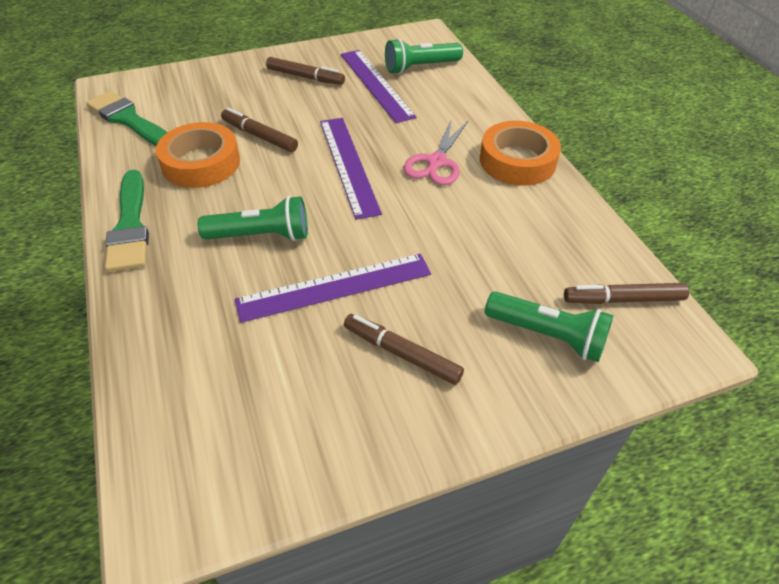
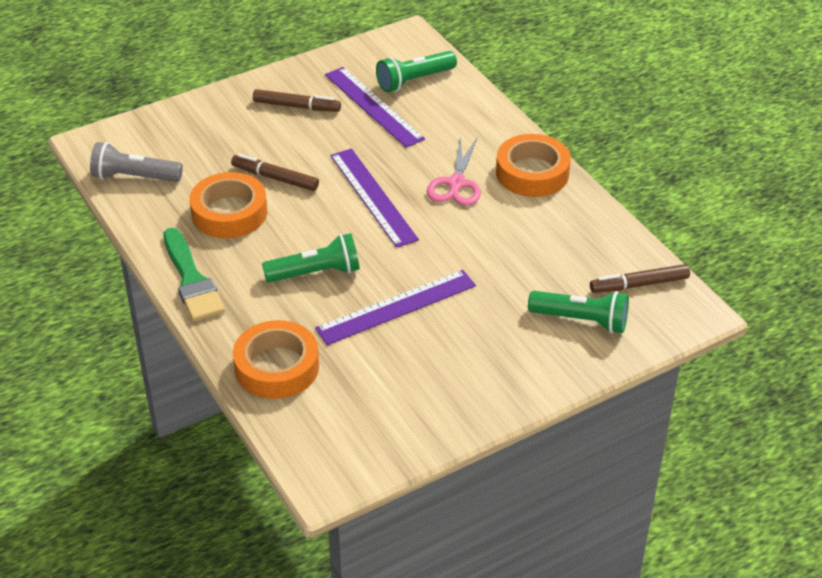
camera: 10 degrees left, 5 degrees down
(129, 120) = (134, 177): green brush -> grey flashlight
(172, 342) = (277, 367): none -> orange tape
(401, 354) = (467, 349): brown marker -> none

